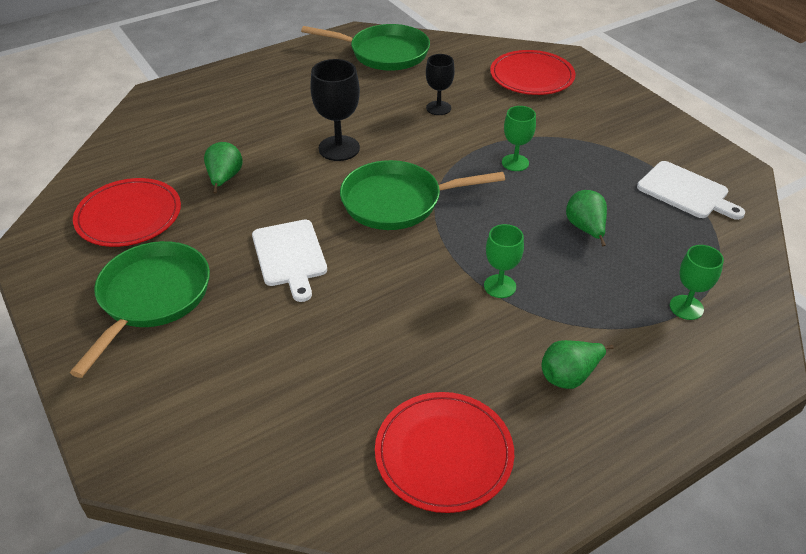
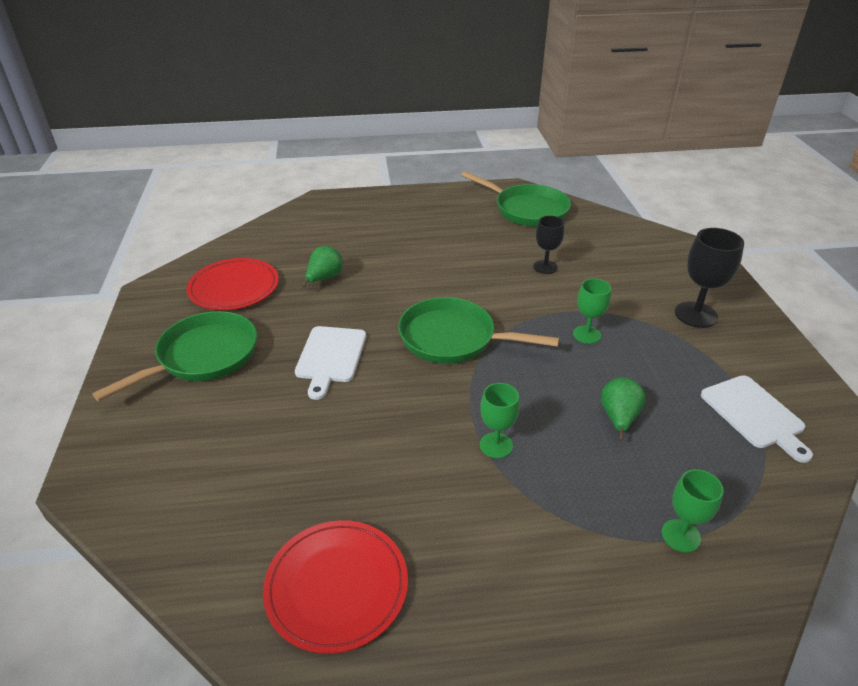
camera: 25 degrees right, 5 degrees down
(339, 148) = (433, 279): black goblet -> black goblet (696, 314)
(532, 76) = (654, 260): red plate -> none
(569, 376) = (508, 559): green pear -> none

